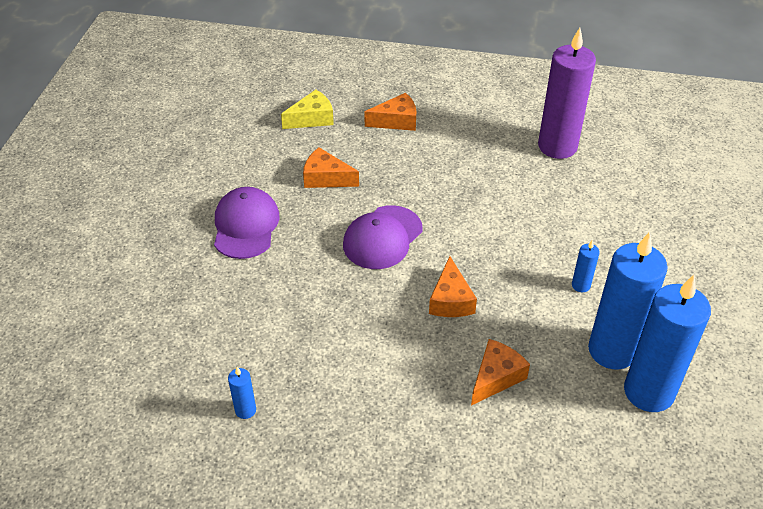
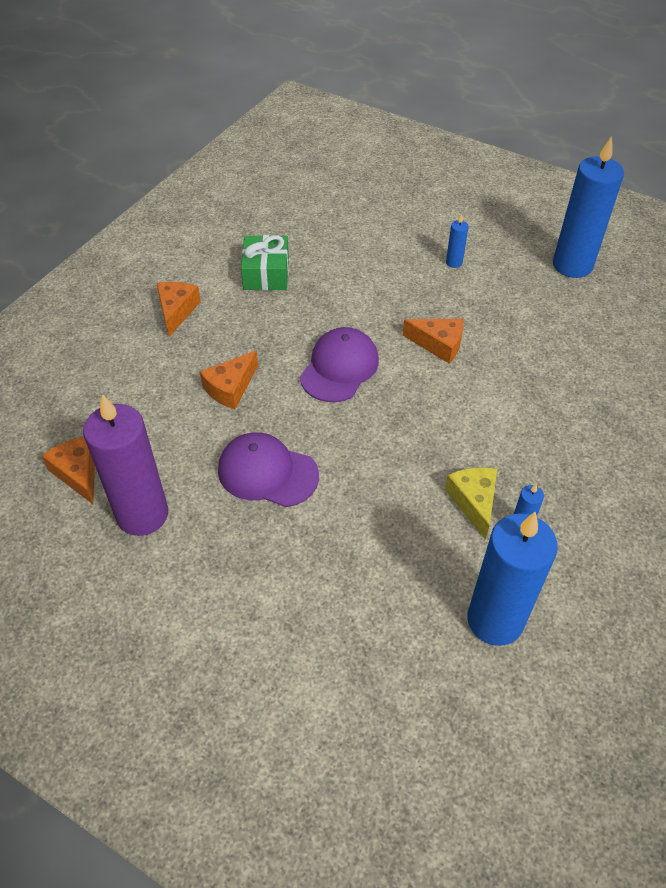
camera: 70 degrees left, 5 degrees up
(312, 118) = (126, 375): yellow cheese -> yellow cheese (473, 501)
(382, 237) = (339, 368): purple cap -> purple cap turned 120 degrees counterclockwise
(475, 158) = (266, 273): none -> green gift
(496, 377) = (533, 343): orange cheese -> orange cheese (78, 473)
(557, 146) = (282, 219): purple candle -> purple candle (142, 514)
(612, 350) = (527, 269): blue candle -> blue candle (495, 620)

